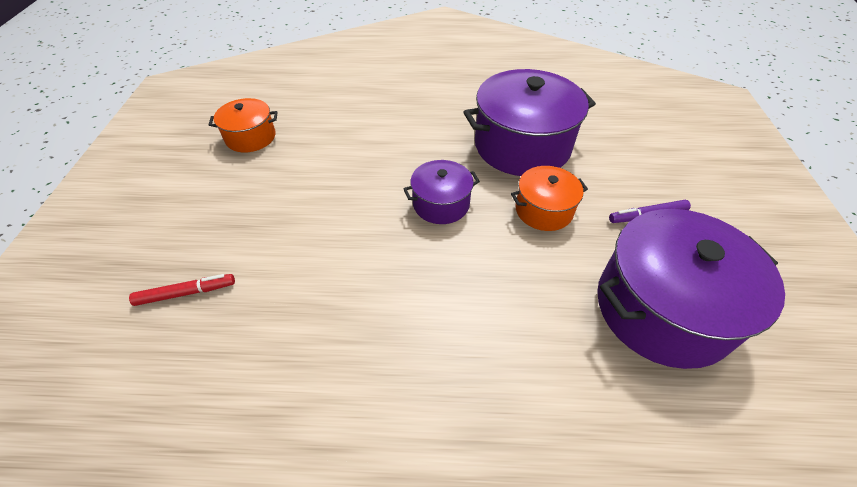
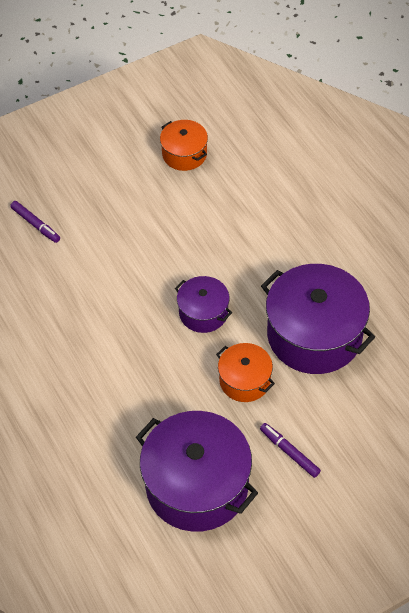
camera: 60 degrees right, 5 degrees up
(186, 293) = (35, 224): red marker -> purple marker

